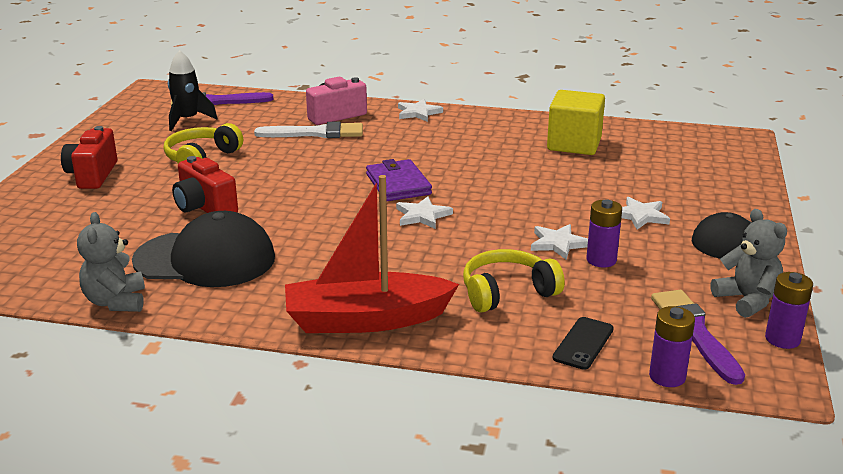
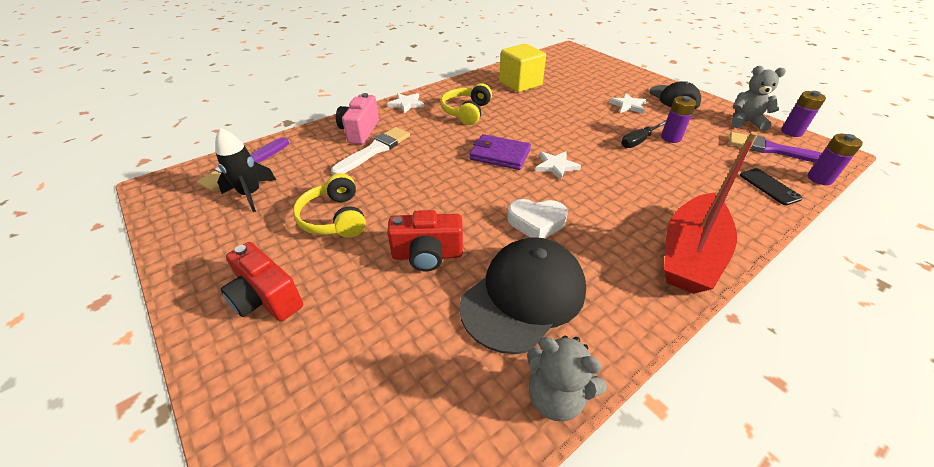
camera: 50 degrees left, 15 degrees up
(311, 235) = (536, 222): none -> white heart
(507, 292) = (689, 183): yellow headphones -> yellow headphones (466, 112)
(558, 244) = (639, 141): white star -> black screwdriver

